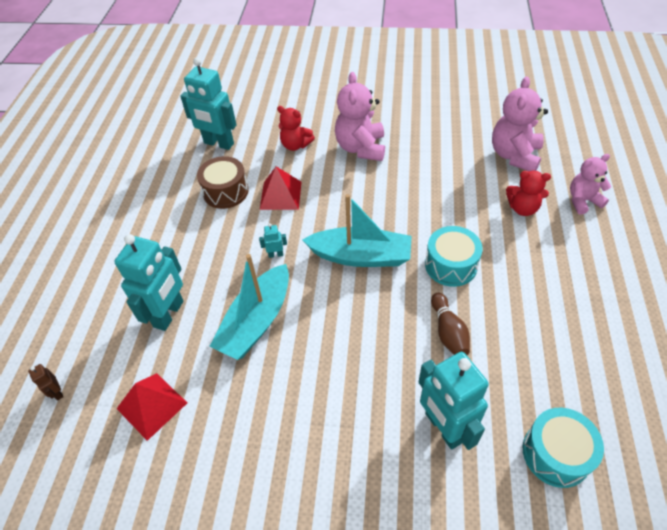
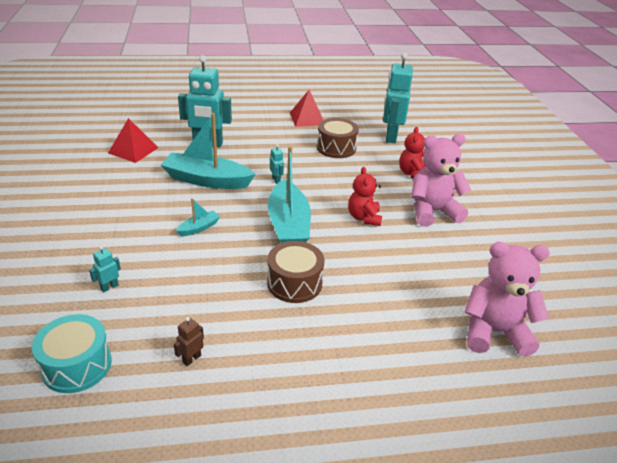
camera: 70 degrees right, 15 degrees down
(57, 392) = (142, 118): brown robot -> brown robot (191, 359)
(281, 195) = (344, 174): red pyramid -> red pyramid (307, 118)
(352, 336) = (199, 228): none -> turquoise boat
(443, 427) = (109, 287): turquoise robot -> turquoise robot, size x0.42
(448, 332) = (211, 285): brown bowling pin -> none
(451, 265) = (294, 283): turquoise drum -> brown drum
(522, 208) = (402, 340): red teddy bear -> red teddy bear (364, 218)
(583, 201) = (444, 403): pink teddy bear -> none

